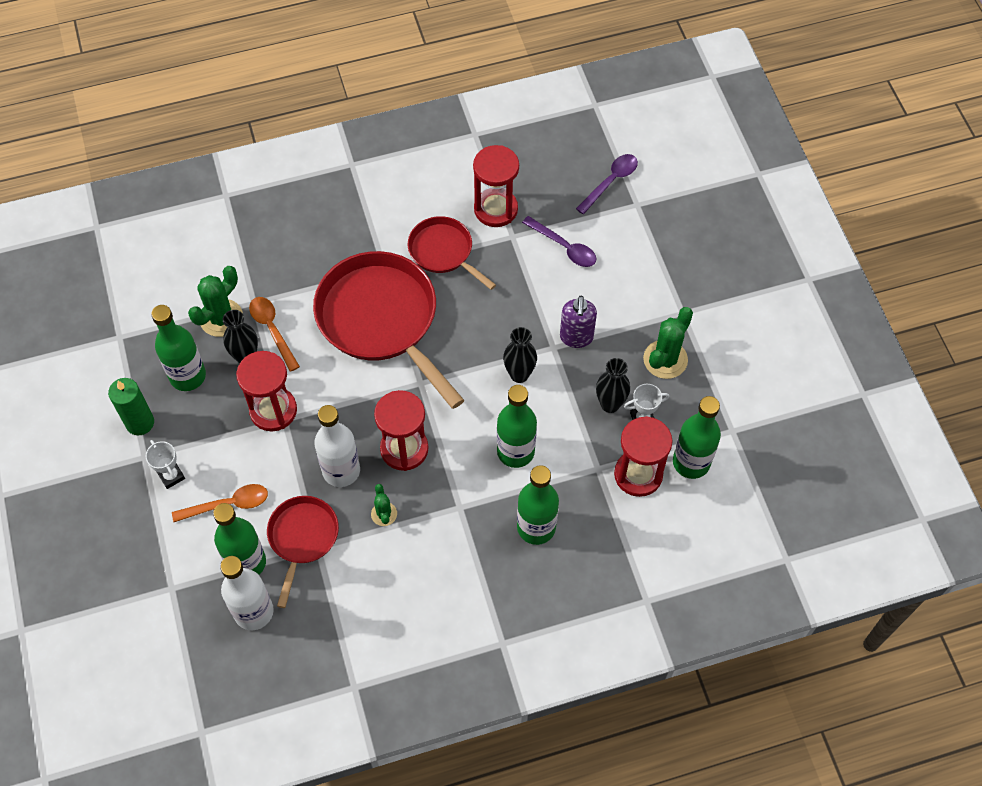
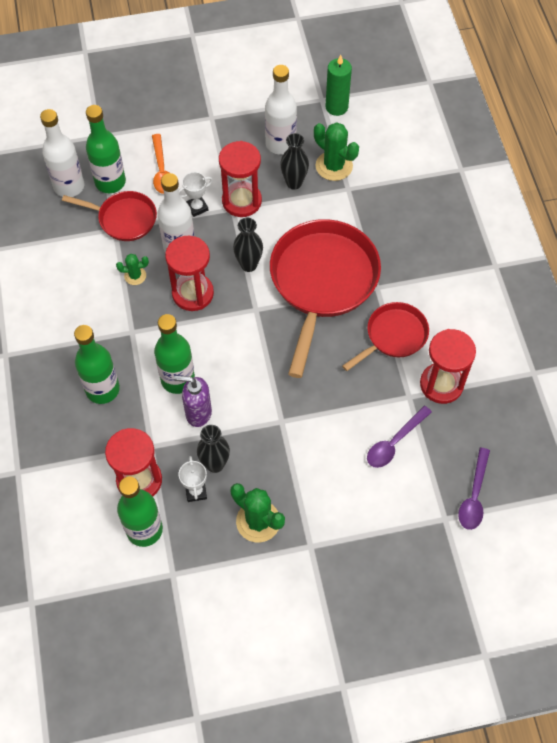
camera: 95 degrees right, 0 degrees up
(140, 423) = (241, 114): green candle -> green candle (336, 107)
(171, 476) = (192, 134): white trophy -> white trophy (197, 207)
(188, 376) = (280, 144): green bottle -> white bottle
(272, 330) = (319, 201): orange spoon -> none
(382, 320) = (322, 282): red pan -> red pan turned 45 degrees counterclockwise
(519, 374) = (255, 389): black vase -> black vase (249, 265)
(576, 337) = (290, 442): purple soap dispenser -> purple soap dispenser (198, 413)
(610, 182) = (474, 496): purple spoon -> purple spoon turned 60 degrees clockwise

